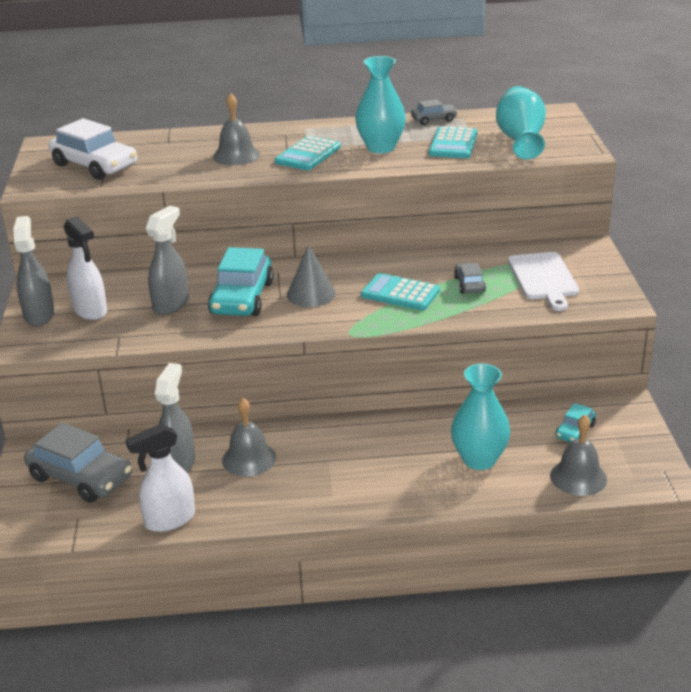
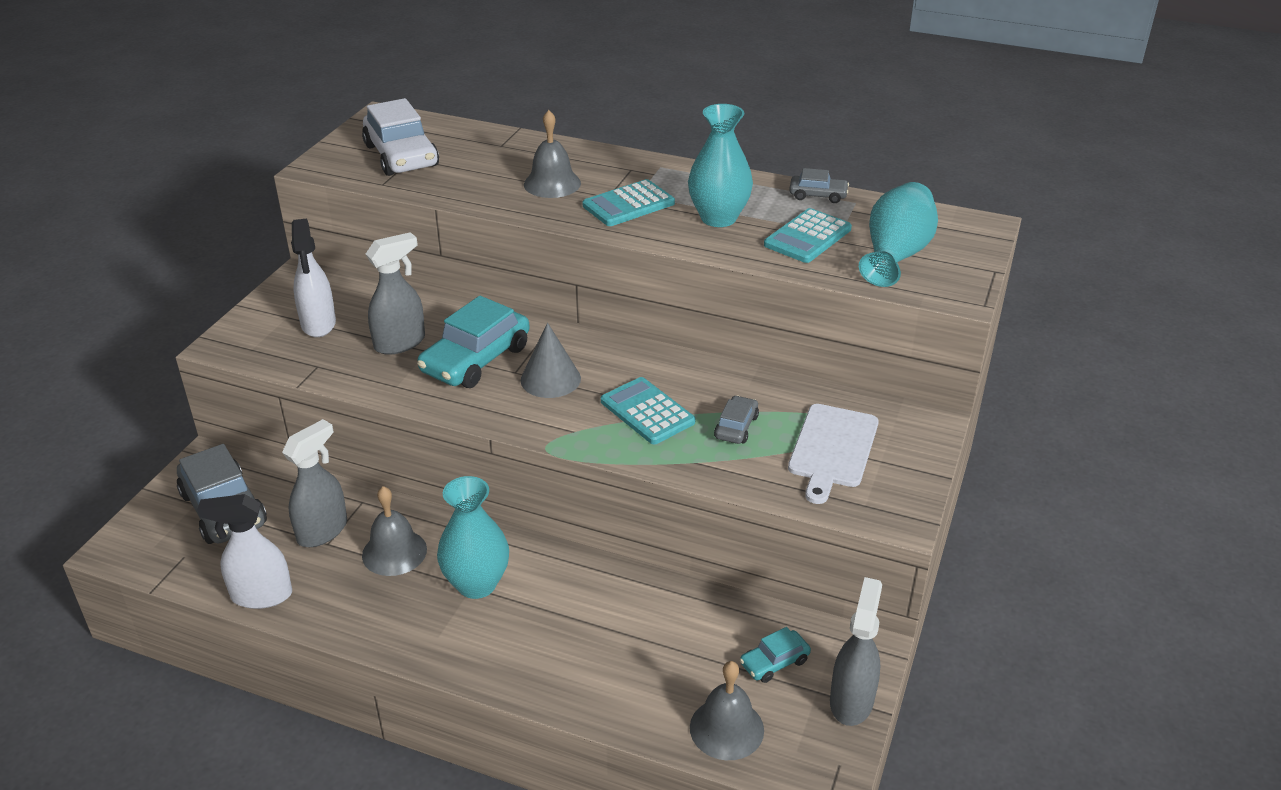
camera: 25 degrees right, 5 degrees up
(39, 315) = (269, 313): grey spray bottle -> grey spray bottle (851, 701)
(479, 459) = (631, 655): turquoise vase -> turquoise vase (477, 584)

